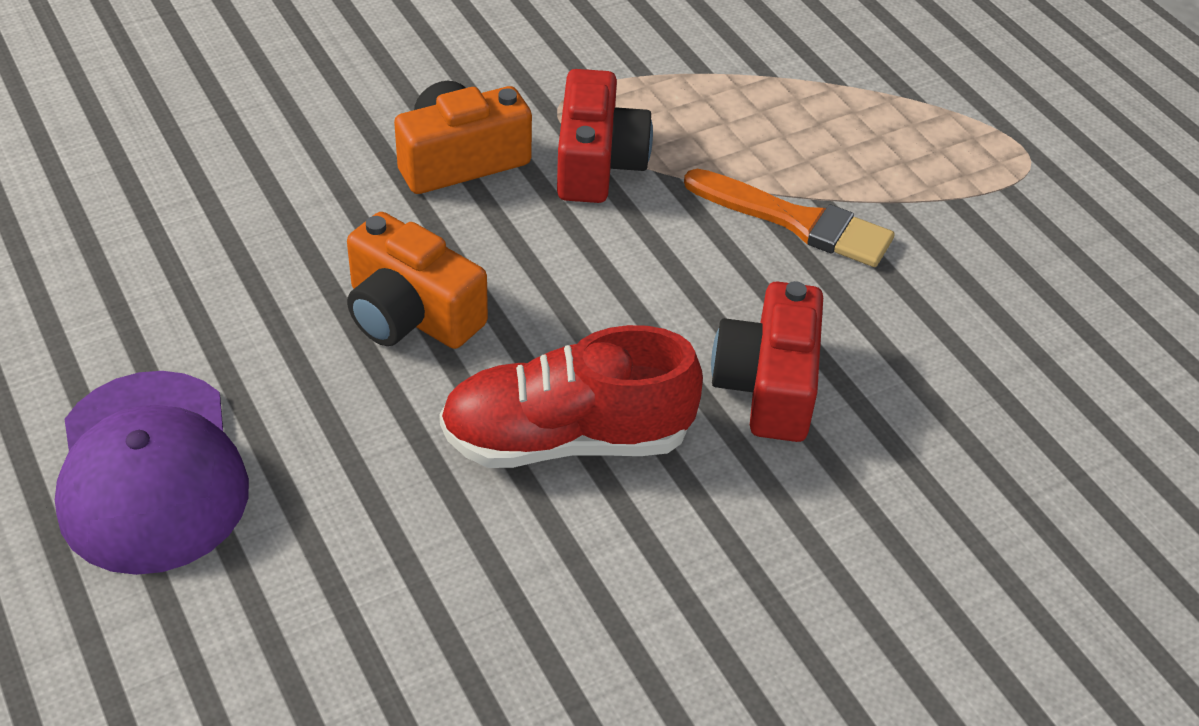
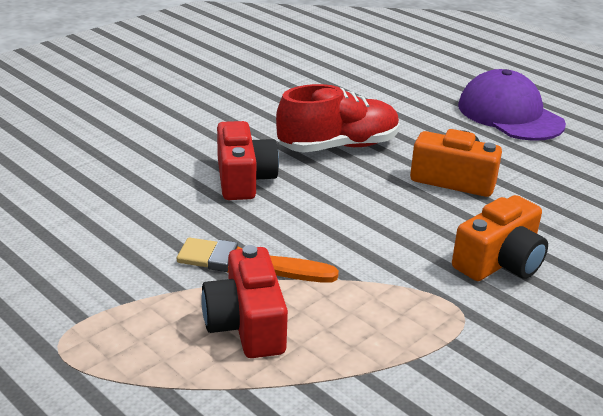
camera: 165 degrees right, 15 degrees down
(597, 163) = (406, 277): red camera -> red camera (246, 324)

